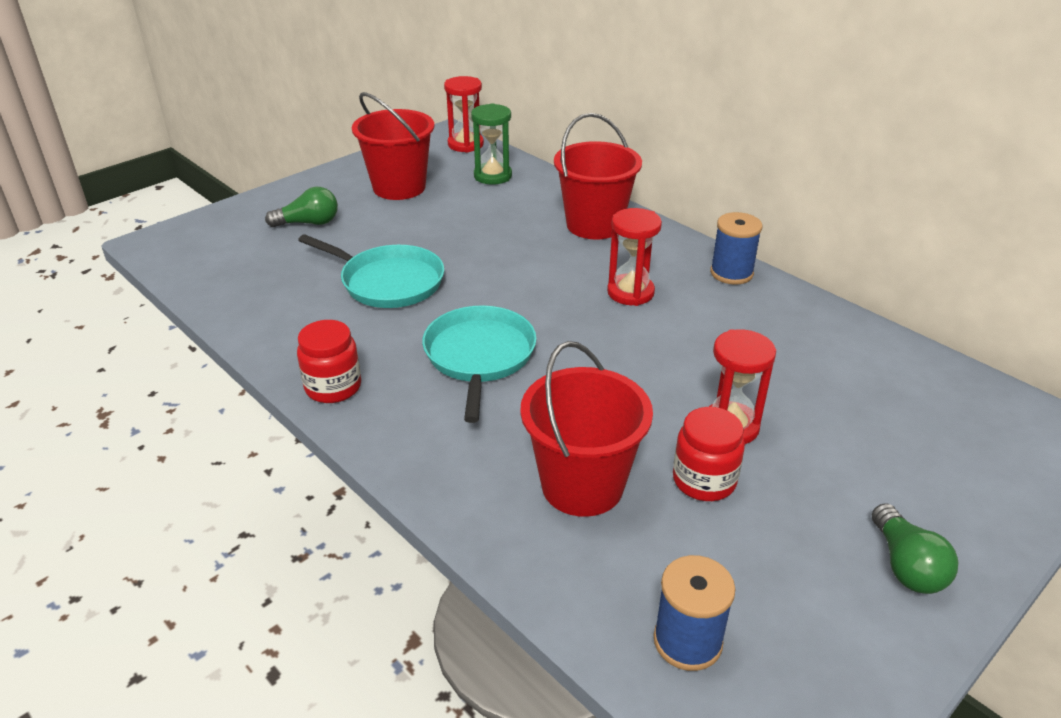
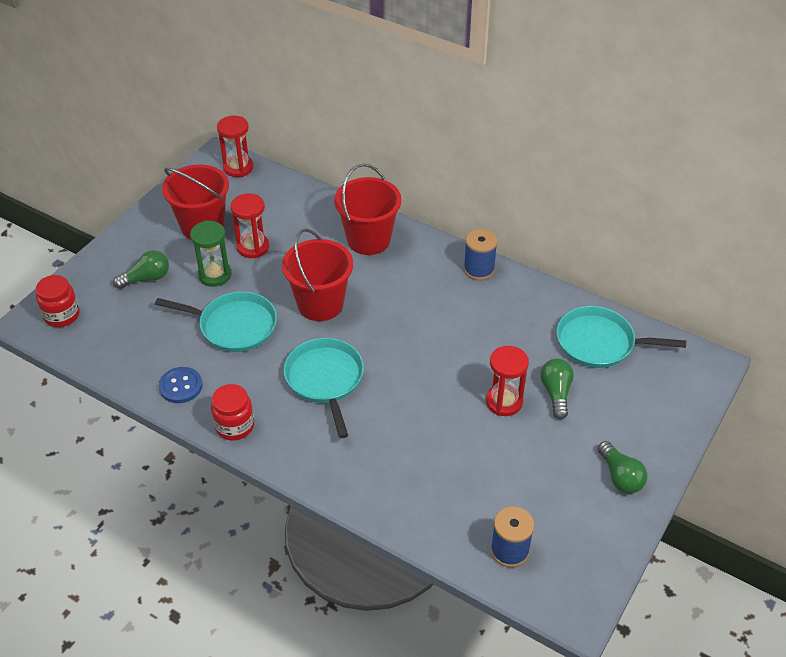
camera: 15 degrees left, 10 degrees up
(288, 332) = (181, 386): none -> blue button
(493, 176) = (273, 200): green hourglass -> green hourglass (215, 275)
(582, 485) = (424, 465): red bucket -> red bucket (320, 304)
(630, 292) = (412, 301): red hourglass -> red hourglass (253, 247)
(704, 480) = (496, 445): red jar -> red jar (62, 315)
(814, 430) = (556, 393): none -> green light bulb
(894, 379) = (599, 342): none -> turquoise pan

